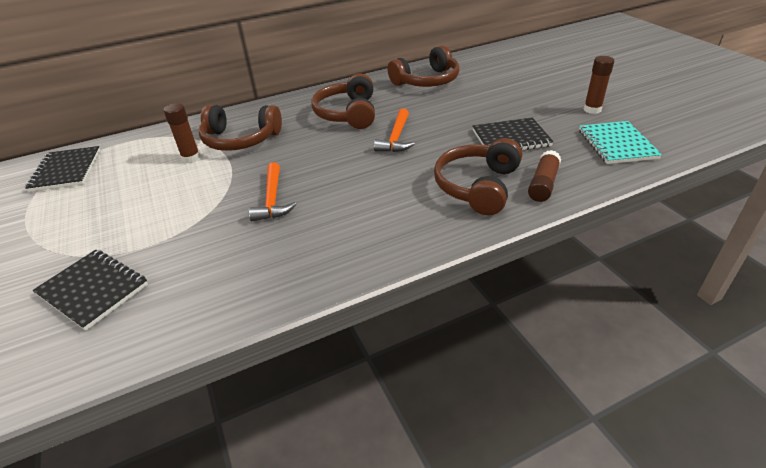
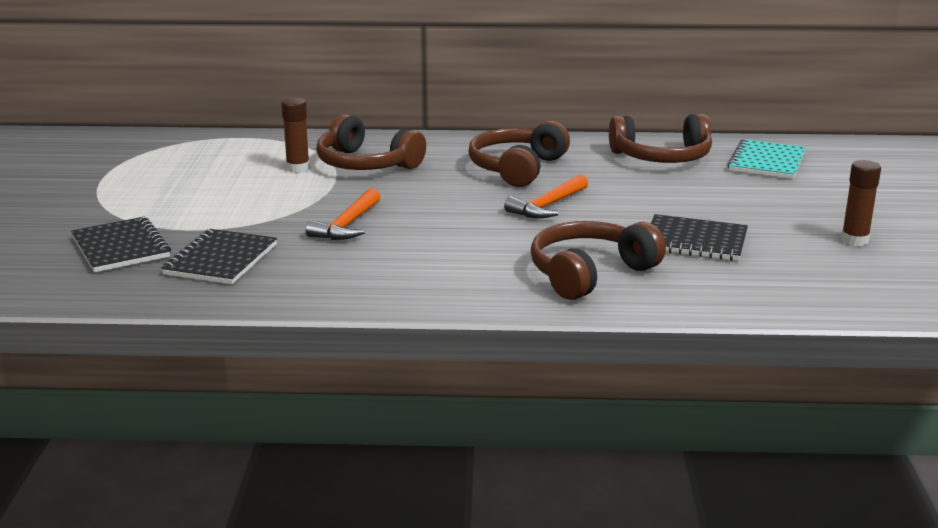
camera: 25 degrees right, 15 degrees down
(66, 170) = (166, 149): black notebook -> black notebook (221, 260)
(543, 184) = (674, 292): brown glue stick -> none
(616, 144) = (833, 282): turquoise notebook -> turquoise notebook (766, 162)

